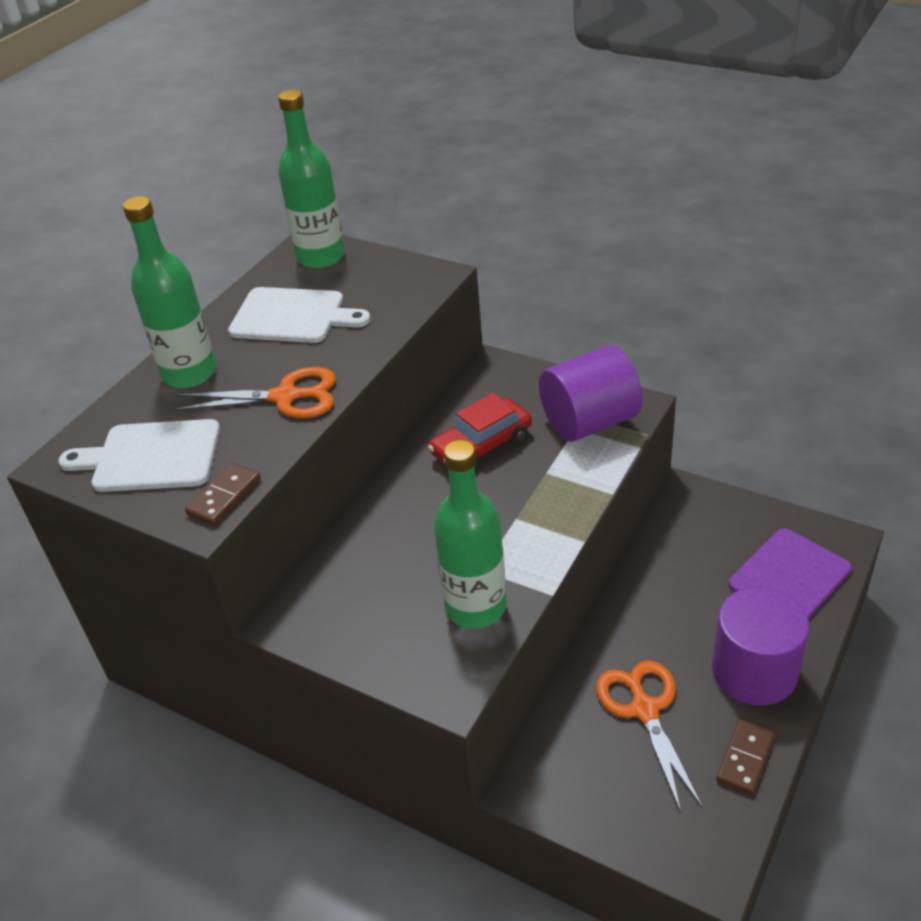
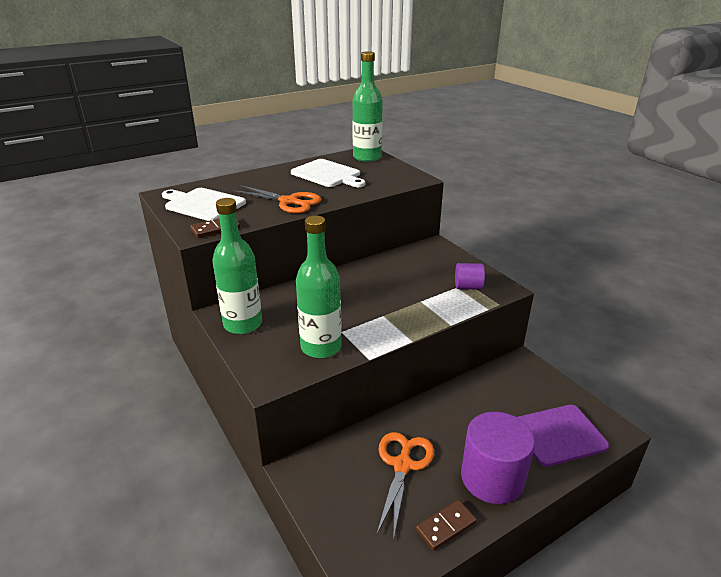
camera: 25 degrees right, 10 degrees down
(189, 373) = (256, 181): green bottle -> green bottle (243, 324)
(481, 445) = (396, 276): red car -> none
(589, 422) = (468, 287): purple cylinder -> purple cylinder, size x0.51

